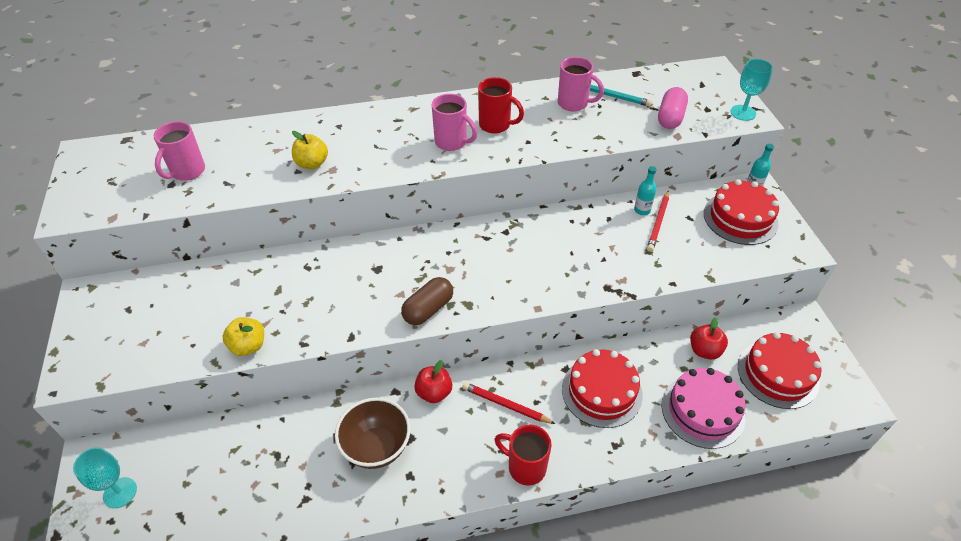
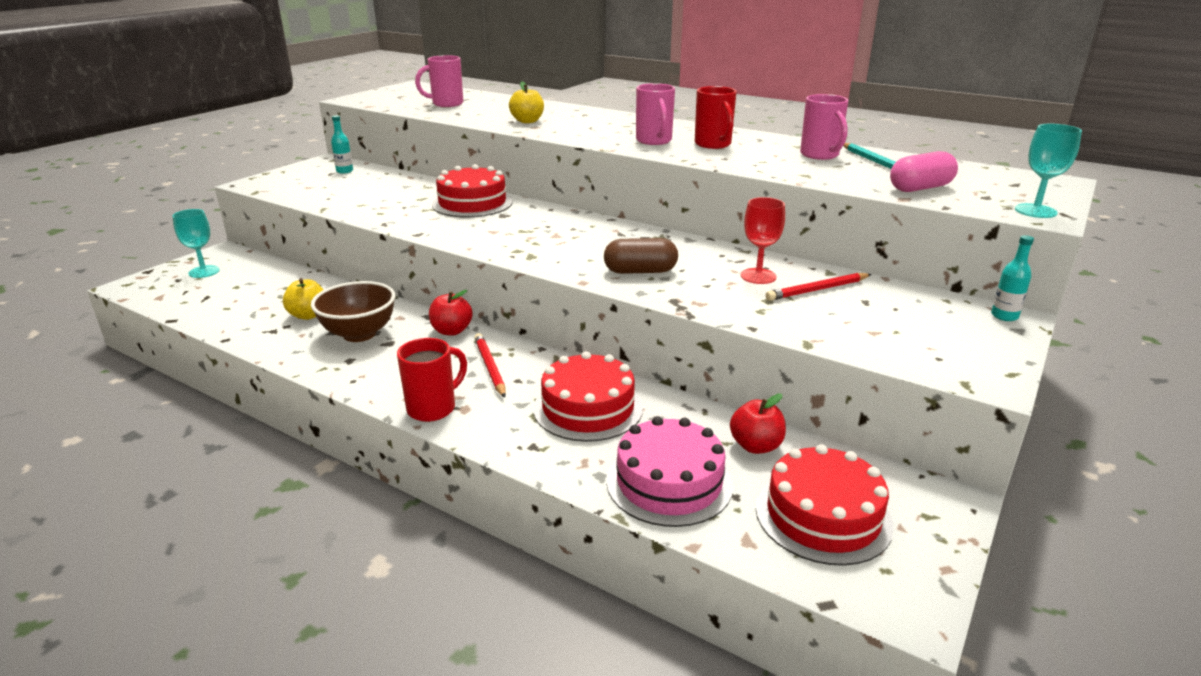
camera: 45 degrees right, 20 degrees down
(248, 346) = (353, 211): yellow apple -> yellow apple (308, 315)
(428, 309) = (496, 245): brown capsule -> brown capsule (640, 271)
(525, 467) = (433, 408): red mug -> red mug turned 60 degrees clockwise
(616, 230) = (758, 276): none -> red goblet
(642, 210) = (814, 277): turquoise bottle -> turquoise bottle (344, 171)
(740, 218) = (937, 327): red cake -> red cake (472, 203)

